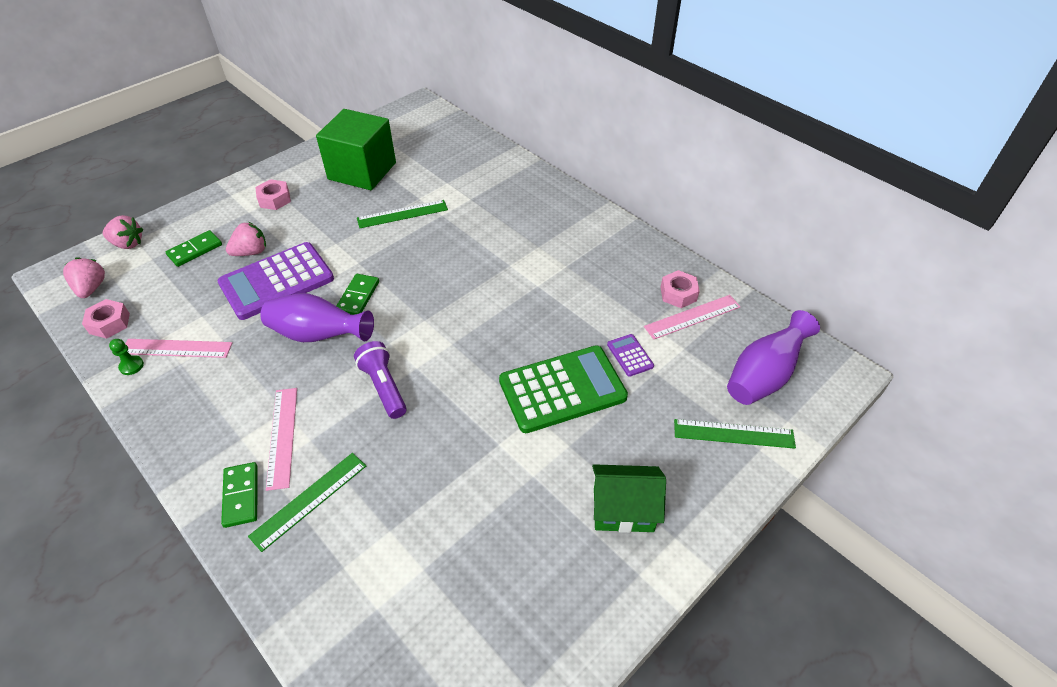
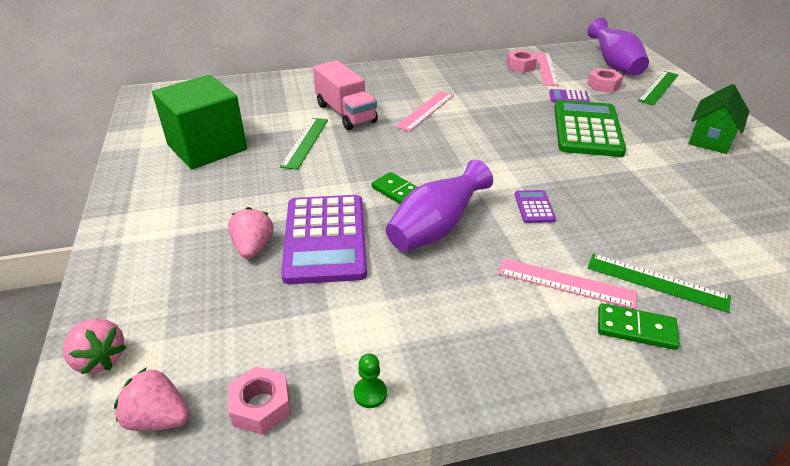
camera: 60 degrees left, 10 degrees down
(128, 244) = (100, 359): pink strawberry -> pink strawberry turned 90 degrees clockwise
(177, 348) = (370, 342): pink ruler -> pink ruler (425, 110)
(195, 250) = (195, 293): green domino -> none
(275, 199) = (177, 211): pink nut -> pink nut (603, 85)
(309, 500) = (656, 282): green ruler -> green ruler turned 45 degrees counterclockwise
(384, 387) = (534, 207): purple flashlight -> purple calculator
(467, 215) = (346, 113): none -> pink truck

